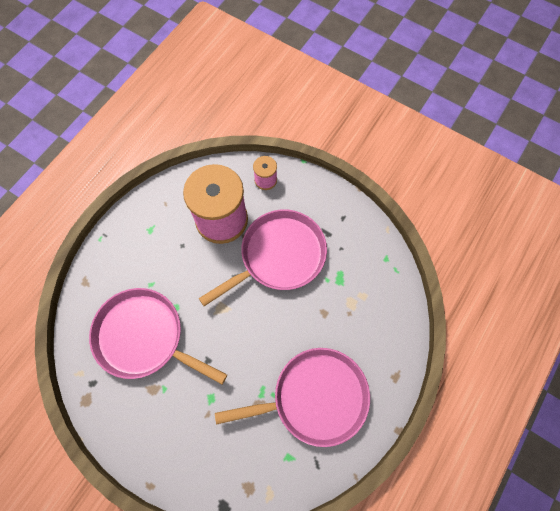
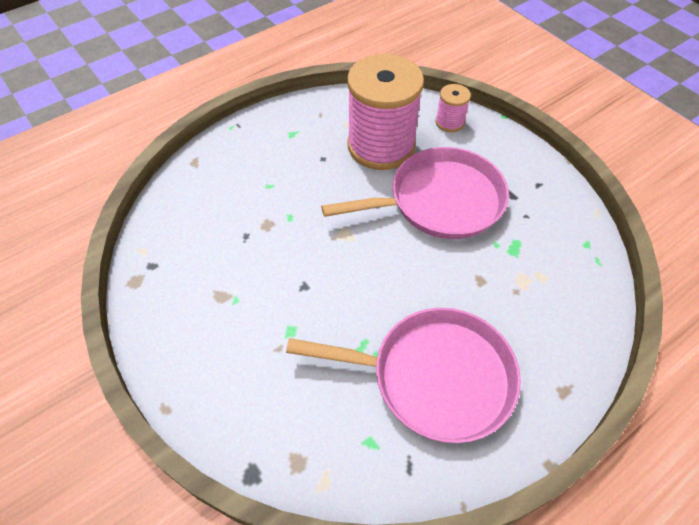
camera: 20 degrees right, 15 degrees down
(144, 337) = (236, 236): pink pan -> none

